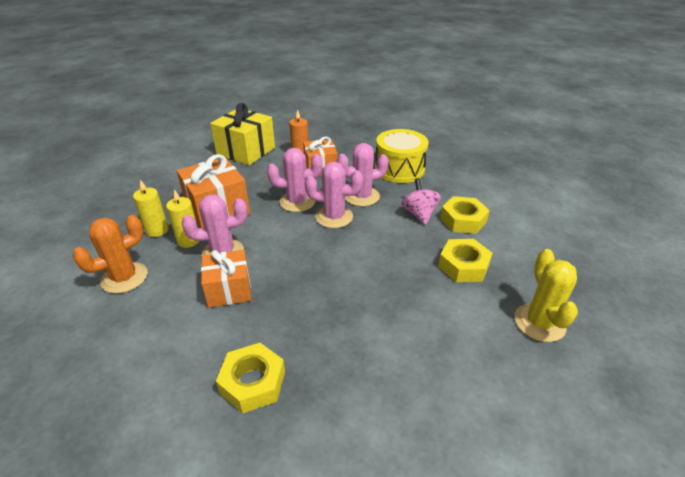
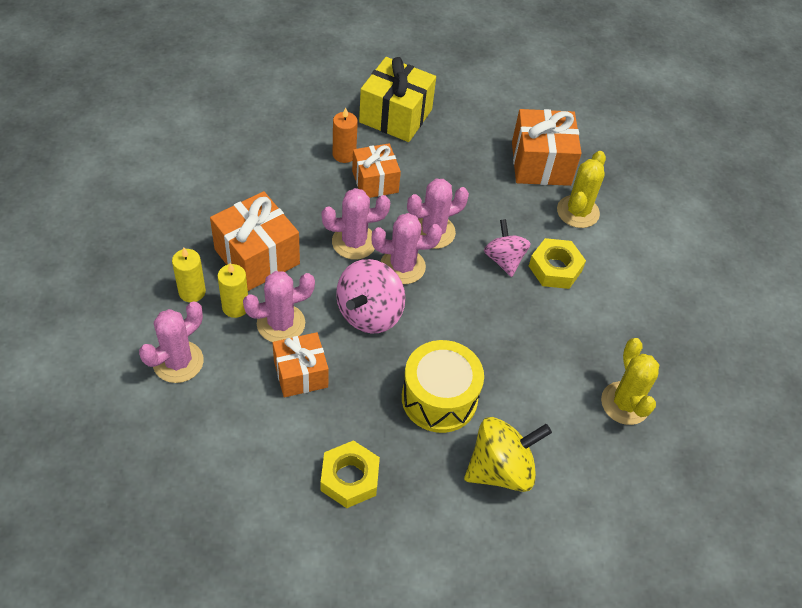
camera: 10 degrees left, 15 degrees up
(124, 278) = (178, 362): orange cactus -> pink cactus
(246, 151) = (268, 149): yellow gift -> yellow gift (395, 116)
(300, 247) = (369, 313): none -> pink spinning top
(399, 169) = (477, 182): yellow drum -> yellow drum (439, 398)
(413, 380) = (501, 469): none -> yellow spinning top
(448, 159) = (541, 163): none -> orange gift
(463, 266) = (553, 335): yellow nut -> none
(479, 186) = (578, 212): none -> yellow cactus

